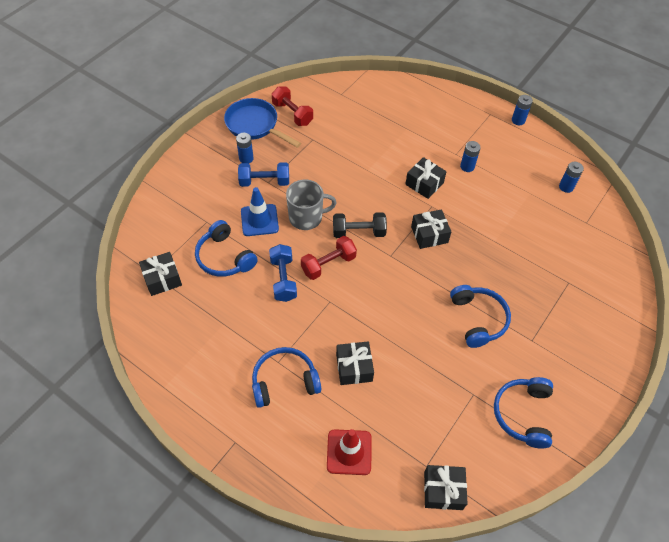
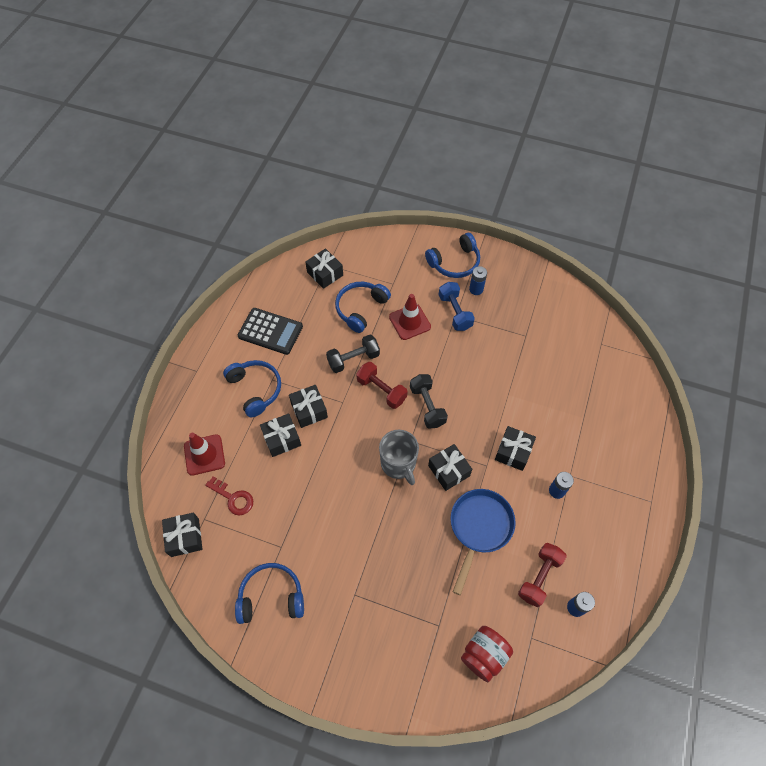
camera: 75 degrees right, 5 degrees up
(215, 350) = (270, 331): none -> black calculator
(255, 125) = (520, 283): blue pan -> blue pan (479, 528)
(259, 220) = (409, 322): blue traffic cone -> red traffic cone
(283, 279) = (353, 359): blue dumbbell -> black dumbbell
(292, 114) = (551, 309): red dumbbell -> red dumbbell (539, 577)
(306, 217) = (427, 358): grey mug -> grey mug (398, 464)
(328, 334) = (309, 410): none -> black gift
(409, 430) = (233, 498): none -> red key
(478, 319) = (363, 537): blue headphones -> blue headphones (454, 262)
(518, 120) = (657, 536): blue battery -> none
(597, 258) = (484, 655): none -> red jar

